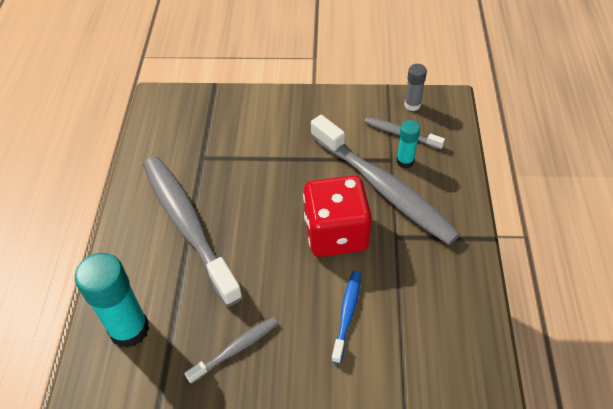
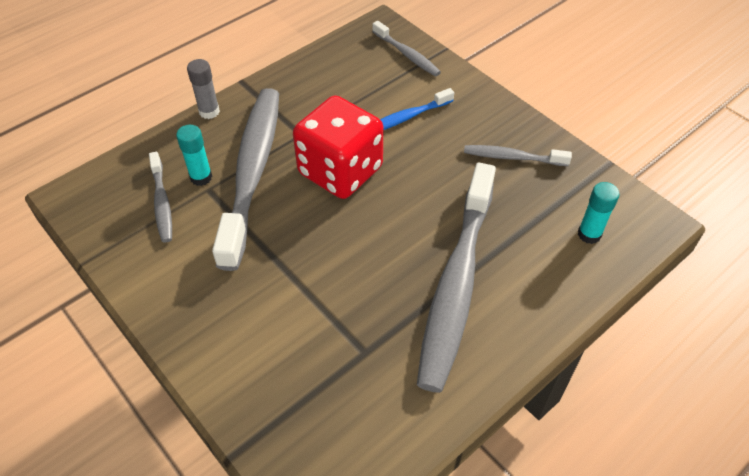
camera: 135 degrees left, 0 degrees up
(129, 329) = (589, 234): turquoise glue stick -> turquoise glue stick, size x0.53
(412, 105) = (104, 220): grey glue stick -> grey glue stick (209, 112)
(424, 380) = (407, 55): none -> grey toothbrush

